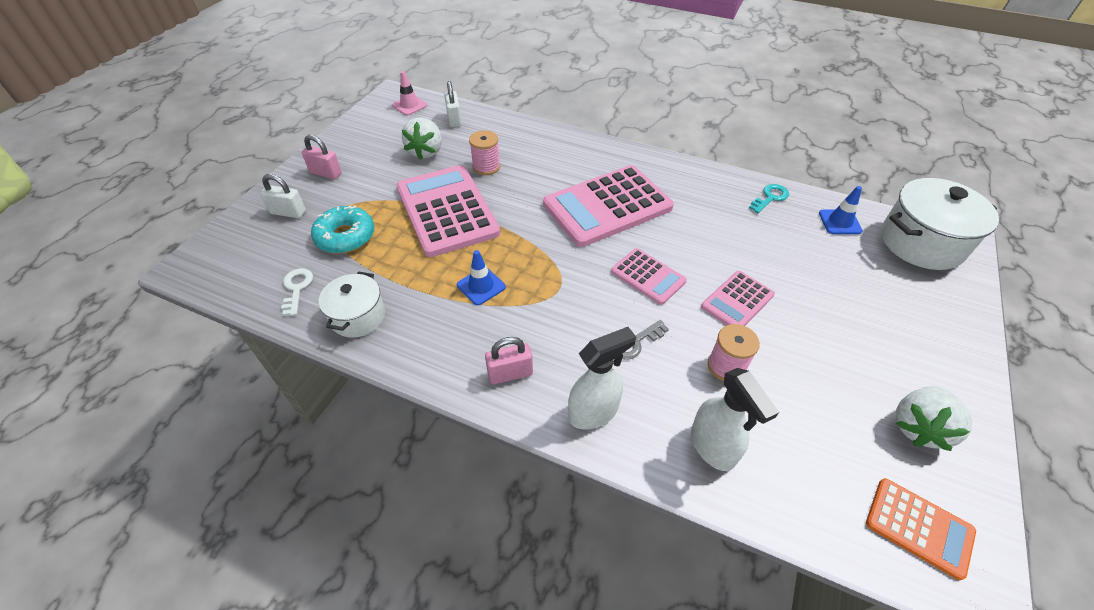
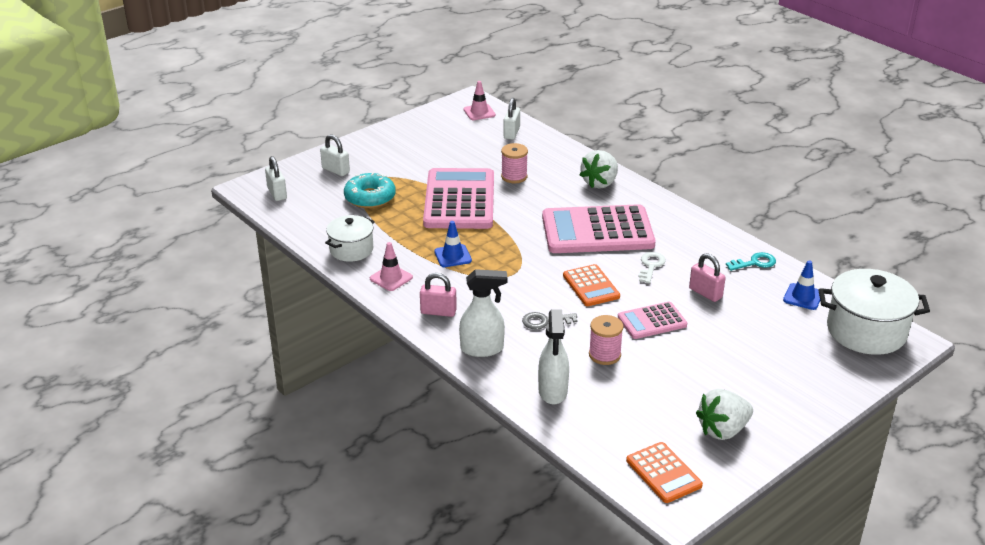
camera: 25 degrees right, 15 degrees down
(228, 264) = (277, 193): none -> white padlock
(297, 288) = (317, 221): white key -> white key (651, 266)
(326, 173) = (378, 149): pink padlock -> pink padlock (705, 293)
(426, 151) = (470, 153): white strawberry -> white strawberry (600, 183)
(427, 342) = (391, 278): none -> pink traffic cone
(648, 276) = (591, 286): pink calculator -> orange calculator

